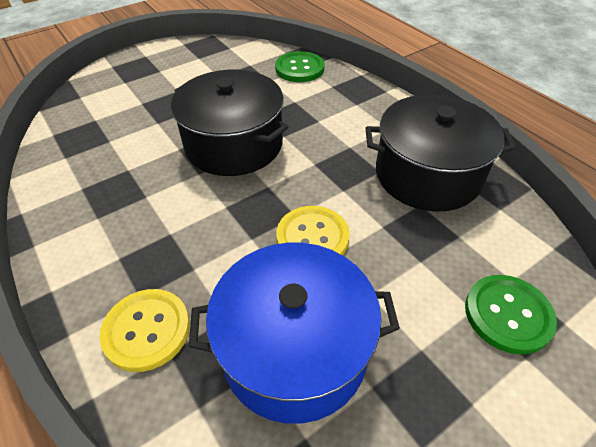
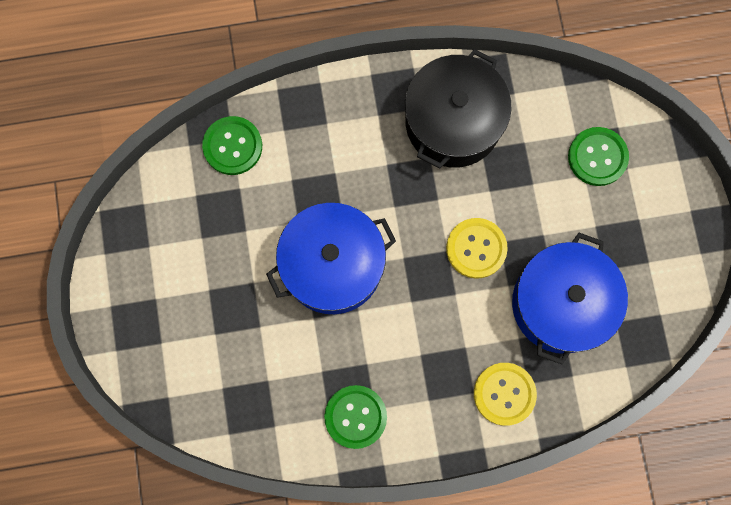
camera: 65 degrees left, 30 degrees up
(85, 206) = (355, 417): none -> green button
(234, 144) = (332, 265): black pot -> blue pot

